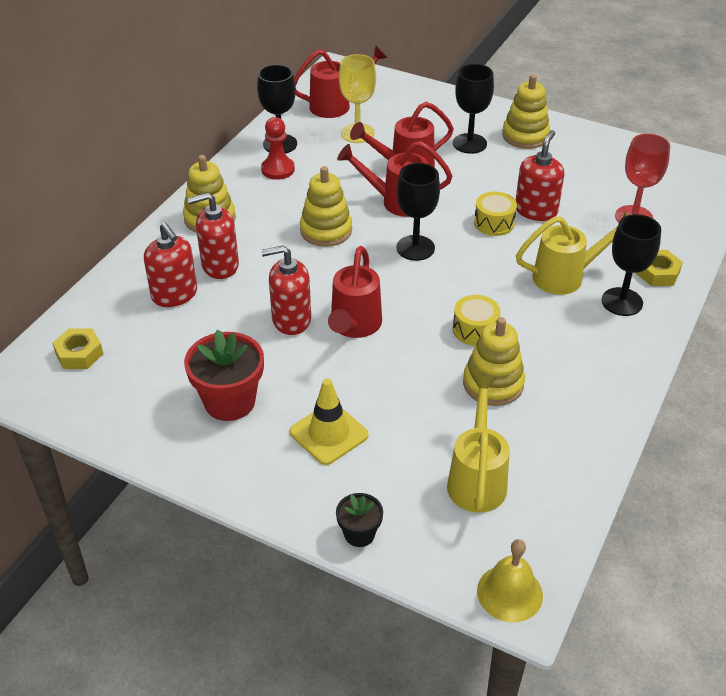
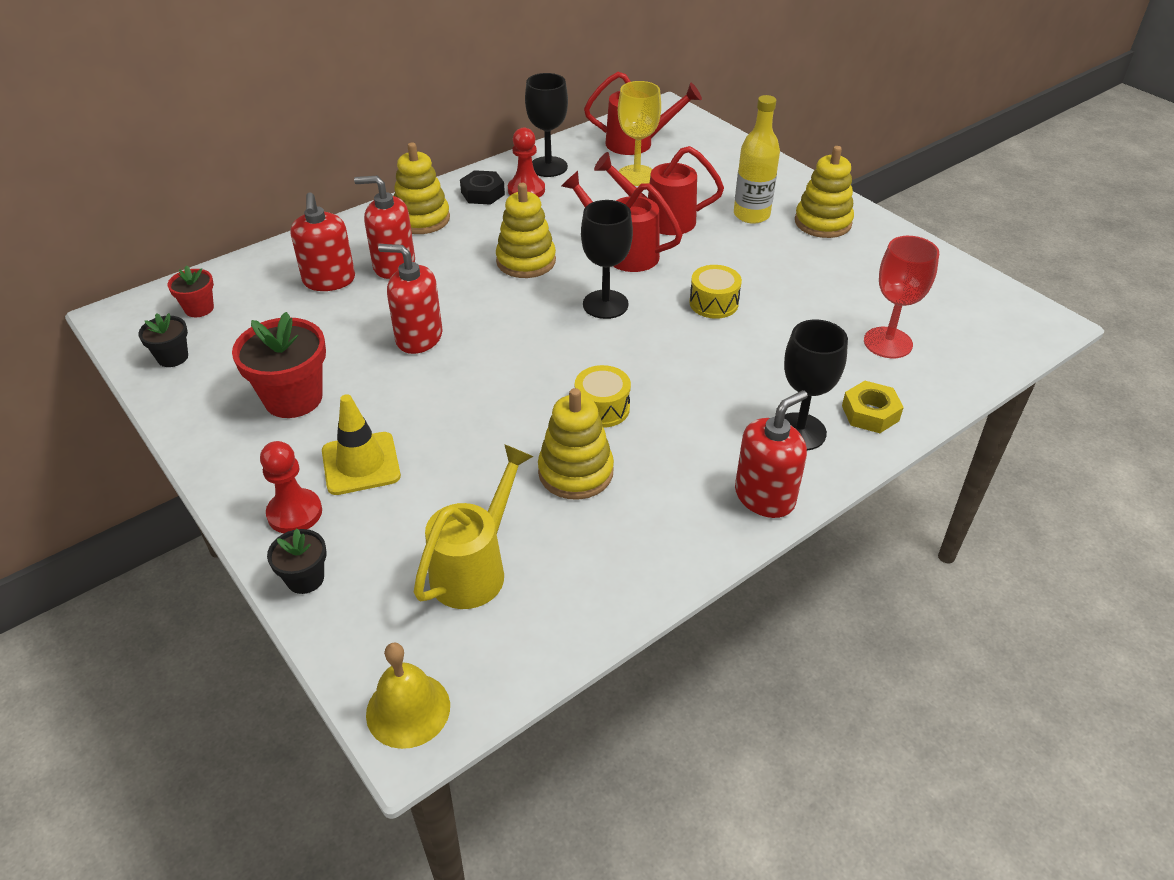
camera: 25 degrees right, 0 degrees up
(79, 354) = (199, 308): yellow nut -> red flower pot
(93, 402) = (173, 357): none -> black flower pot
(243, 182) = (482, 193): none -> black nut
(309, 489) = (295, 513): none -> red pawn
(354, 327) = (475, 364): red watering can -> none
(469, 143) = (751, 215): black goblet -> yellow bottle
(536, 211) = (773, 303): red soap dispenser -> red soap dispenser (765, 496)
(566, 276) = (754, 384): yellow watering can -> none

